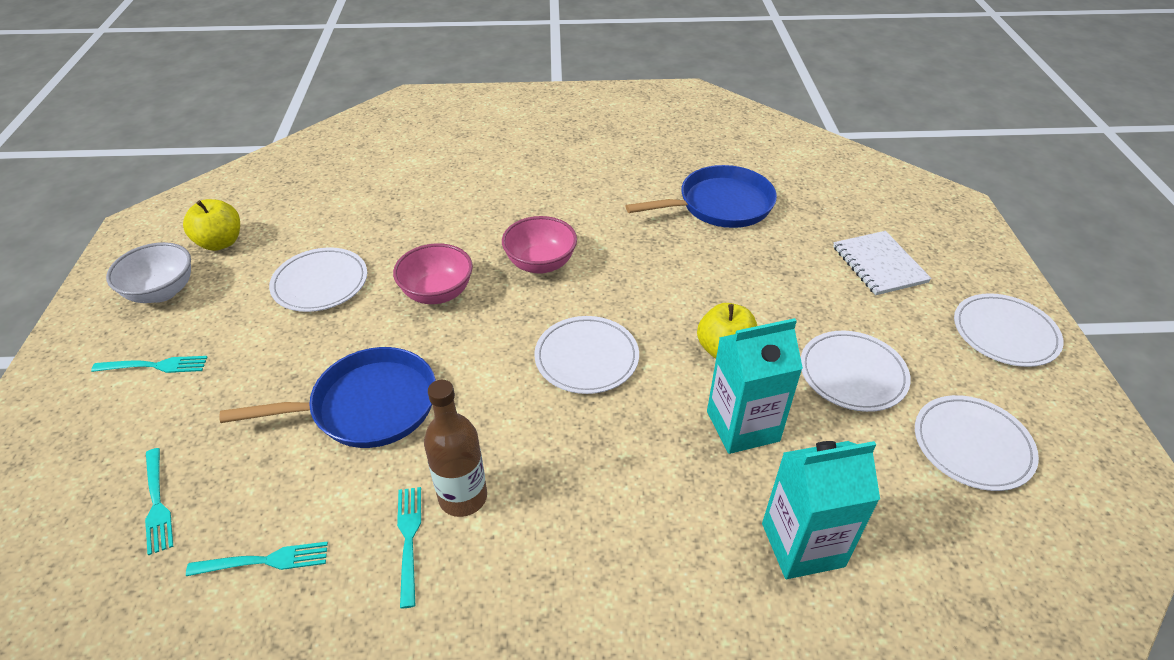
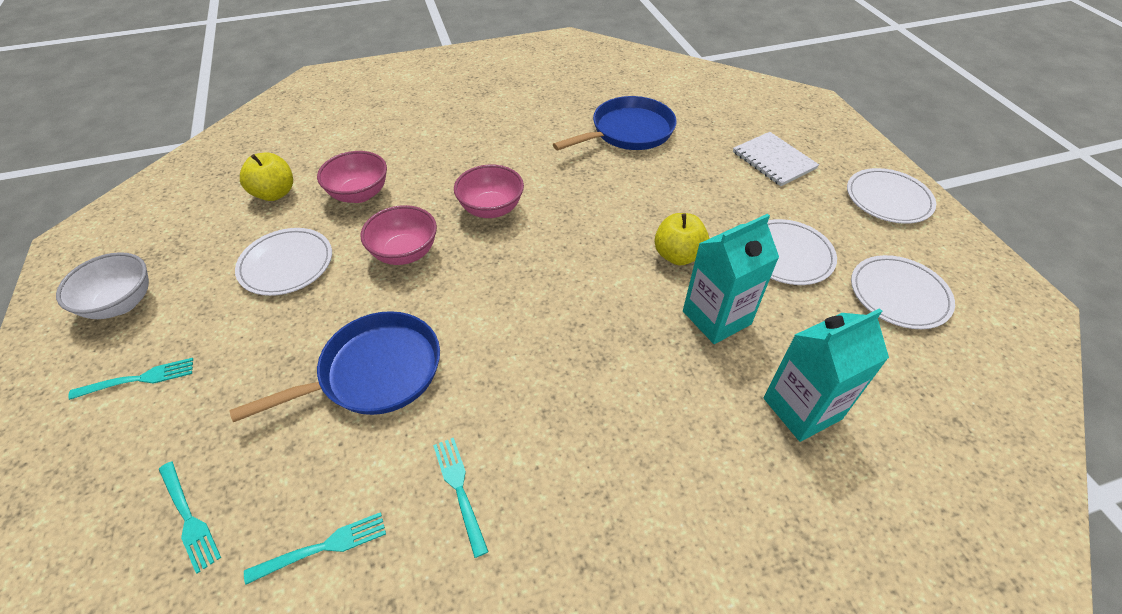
camera: 15 degrees left, 5 degrees up
(220, 242) = (168, 243): yellow apple -> yellow apple (275, 193)
(413, 225) = (359, 194): none -> pink bowl
(463, 497) = (496, 437): brown bottle -> none
(586, 358) = (563, 285): white plate -> none

